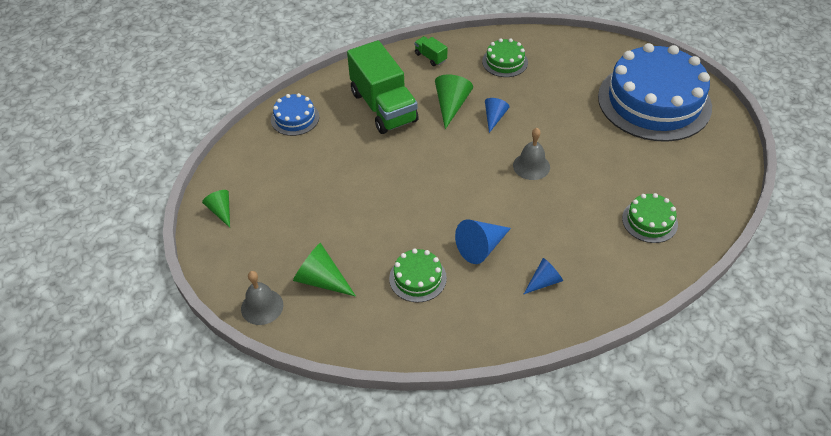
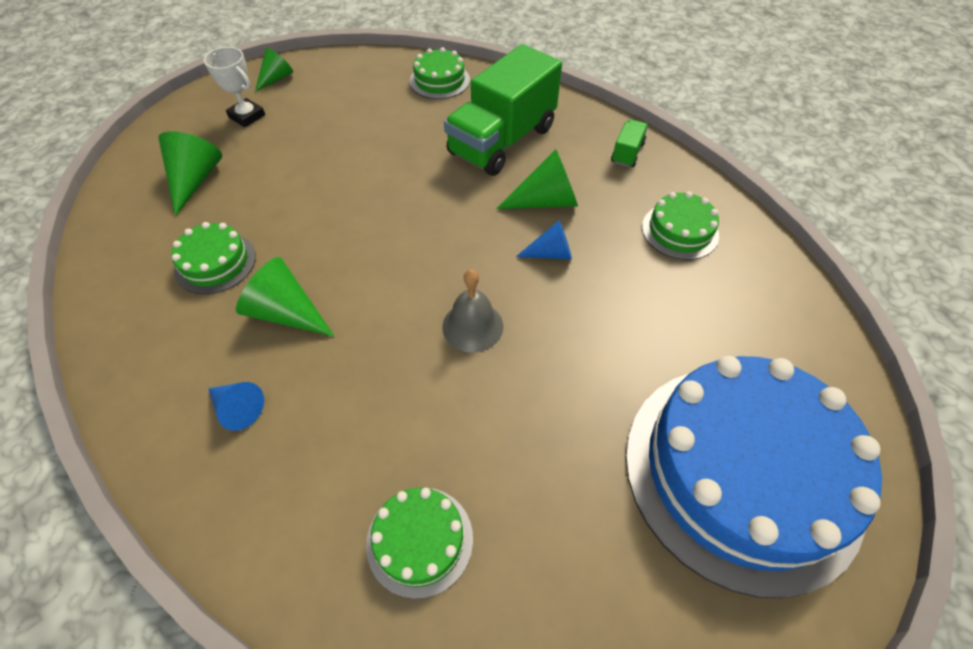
camera: 65 degrees right, 5 degrees up
(261, 237) = (247, 116): none -> white trophy
(262, 306) = (148, 149): grey bell -> none
(295, 118) = (439, 80): blue cake -> green cake
(481, 247) = (286, 313): blue cone -> green cone

